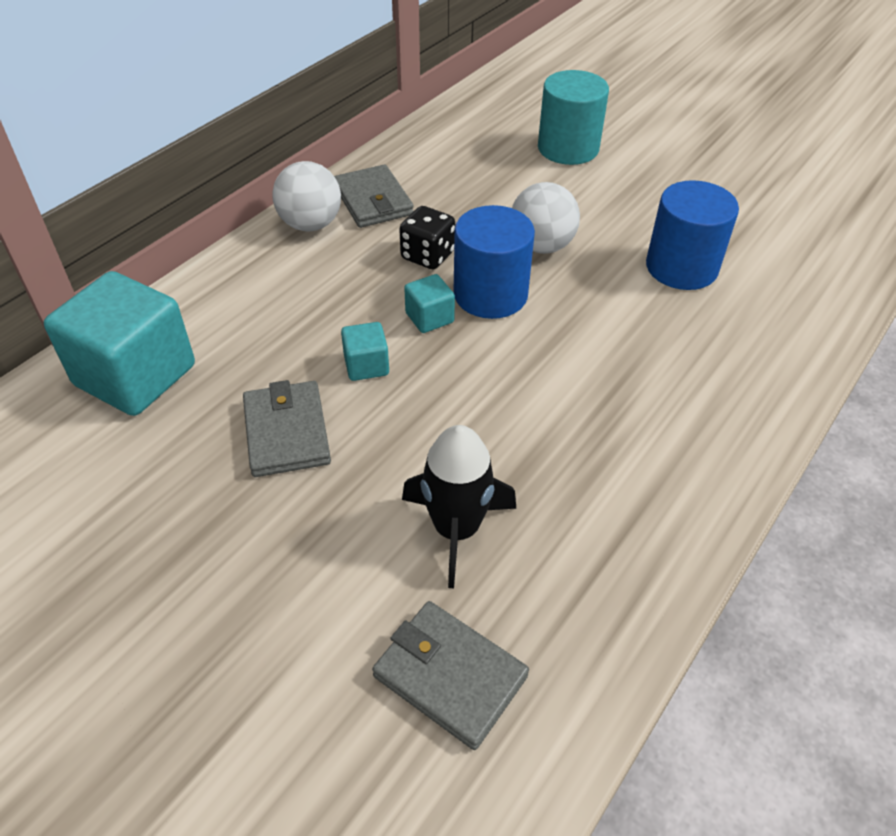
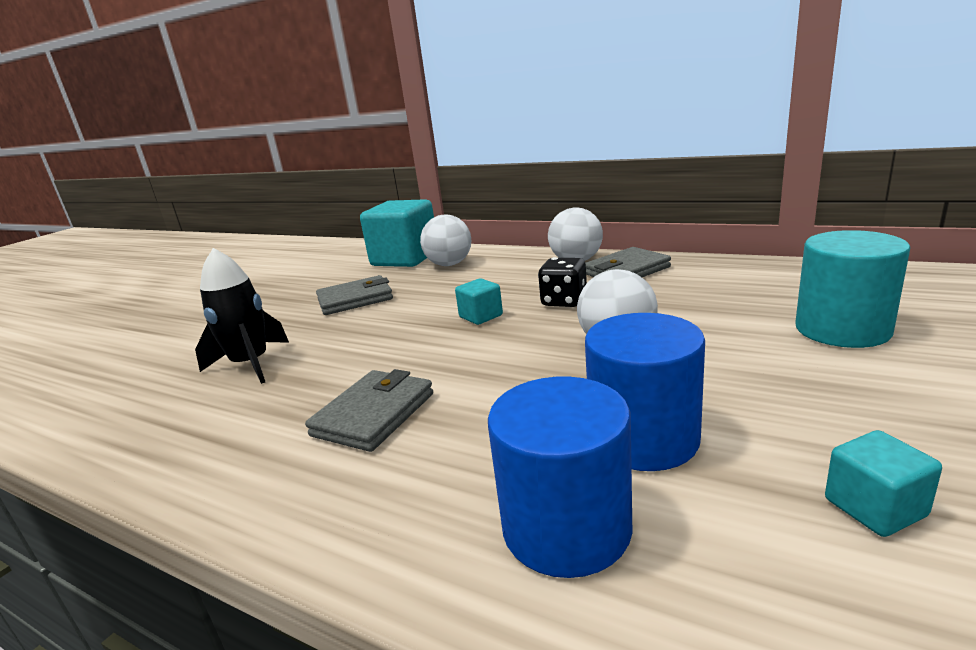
camera: 85 degrees right, 25 degrees down
(217, 328) = (449, 264): none -> white ball
(366, 365) = (420, 307): turquoise cube -> turquoise cube (874, 507)
(450, 676) = (132, 382): grey wallet -> grey wallet (374, 414)
(490, 294) = (523, 333): blue cylinder -> blue cylinder (566, 527)

